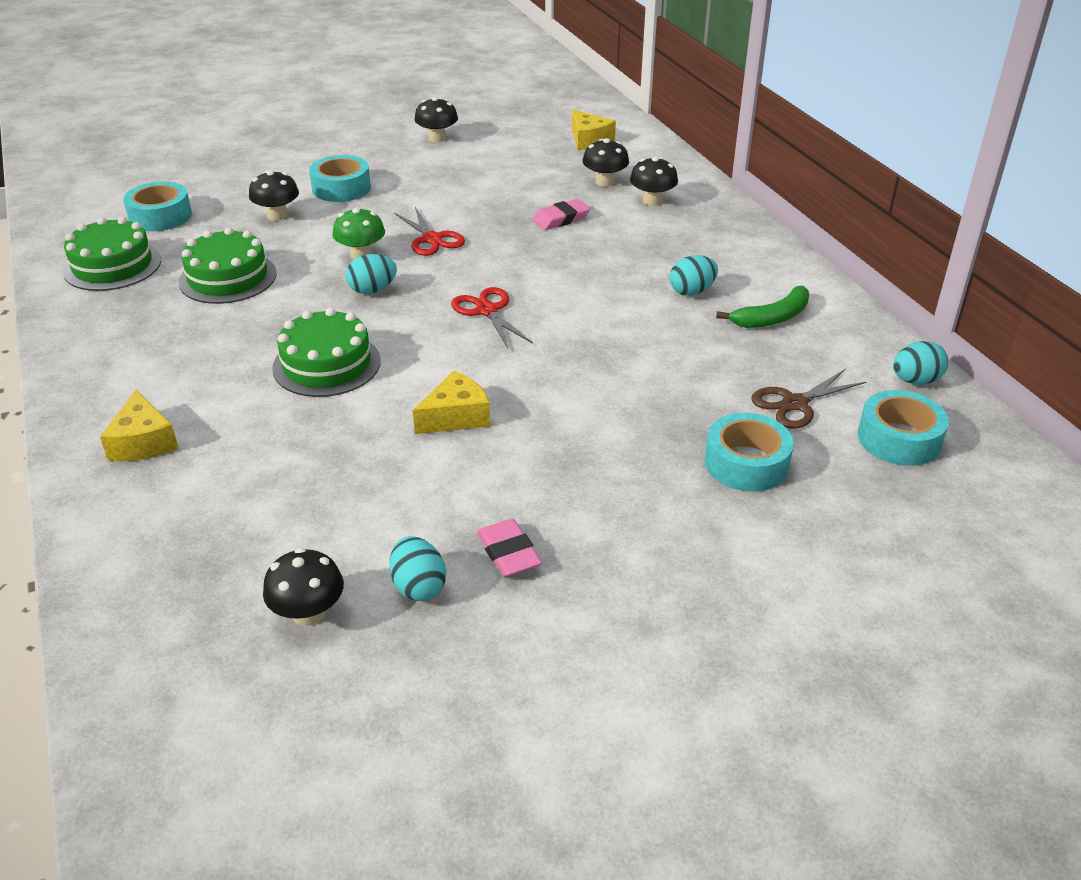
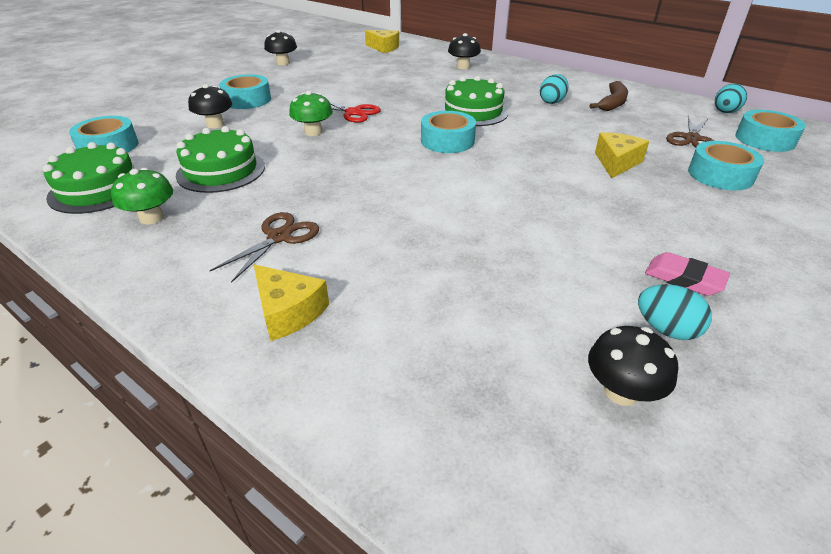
camera: 30 degrees left, 0 degrees up
(126, 312) = (151, 218): none -> green mushroom
(205, 369) = (279, 237): none -> brown scissors
(327, 364) = (378, 203): green cake -> green cake (473, 112)
(372, 290) = (350, 149): turquoise egg -> none
(456, 416) = (518, 206): yellow cheese -> yellow cheese (616, 163)
(487, 310) = (447, 141): red scissors -> turquoise tape
(561, 219) = (423, 85): pink eraser -> none
(604, 182) = (422, 64): black mushroom -> none
(772, 318) = (612, 103): green banana -> brown banana

